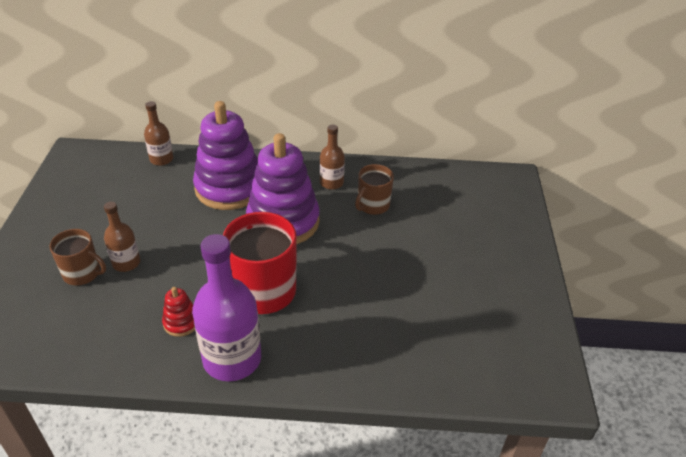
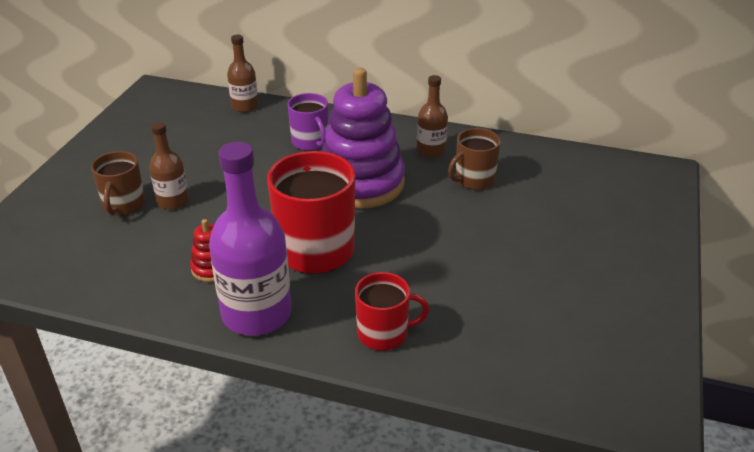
camera: 15 degrees right, 5 degrees down
(83, 273) = (123, 205): brown mug -> brown mug turned 60 degrees clockwise
(229, 188) = (310, 142): purple stacking toy -> purple mug
(341, 358) = (384, 333): none -> red mug

